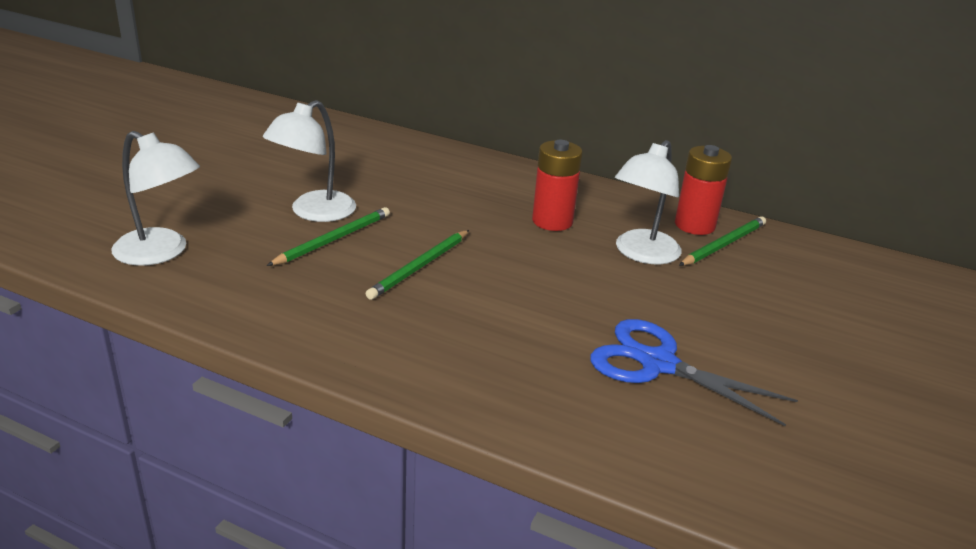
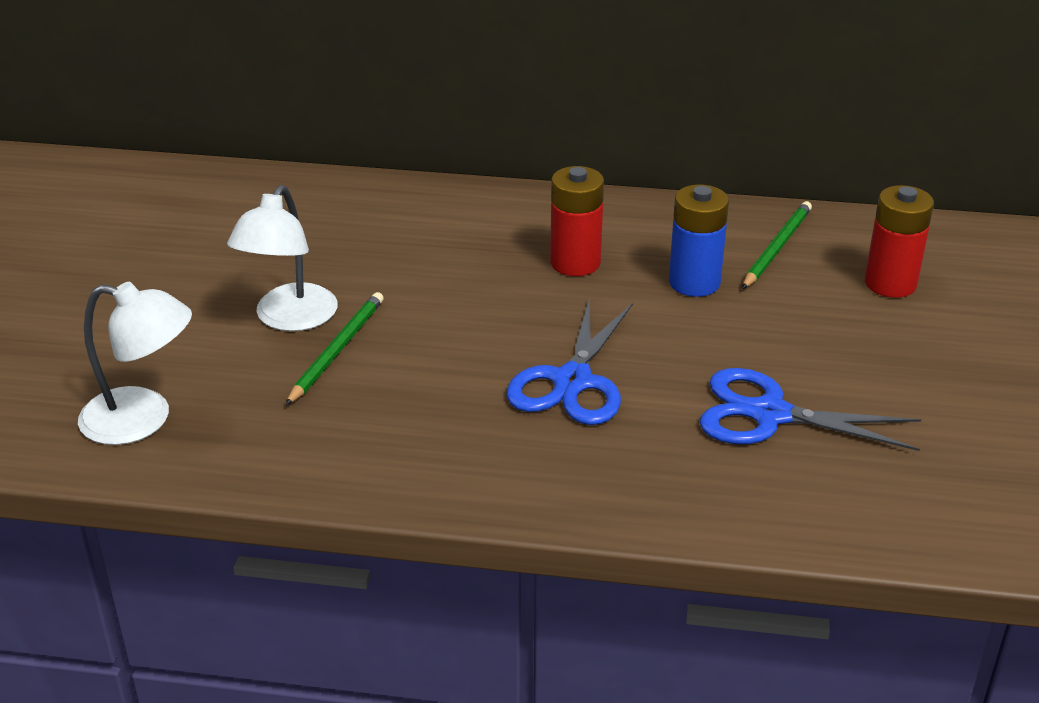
camera: 15 degrees left, 5 degrees up
(420, 267) = (458, 361): green pencil -> none
(502, 300) = (572, 381): none -> blue scissors
(641, 254) = (694, 283): white lamp -> blue battery
(694, 225) = (735, 229): red battery -> red battery (890, 283)

